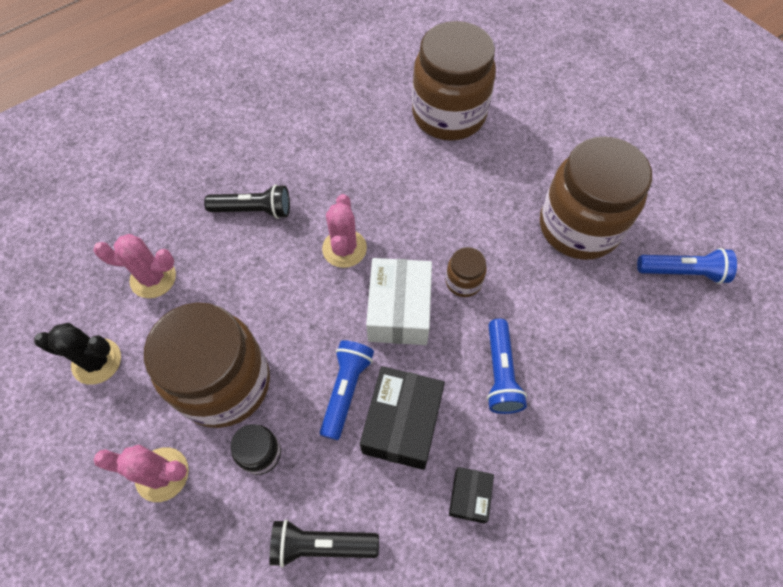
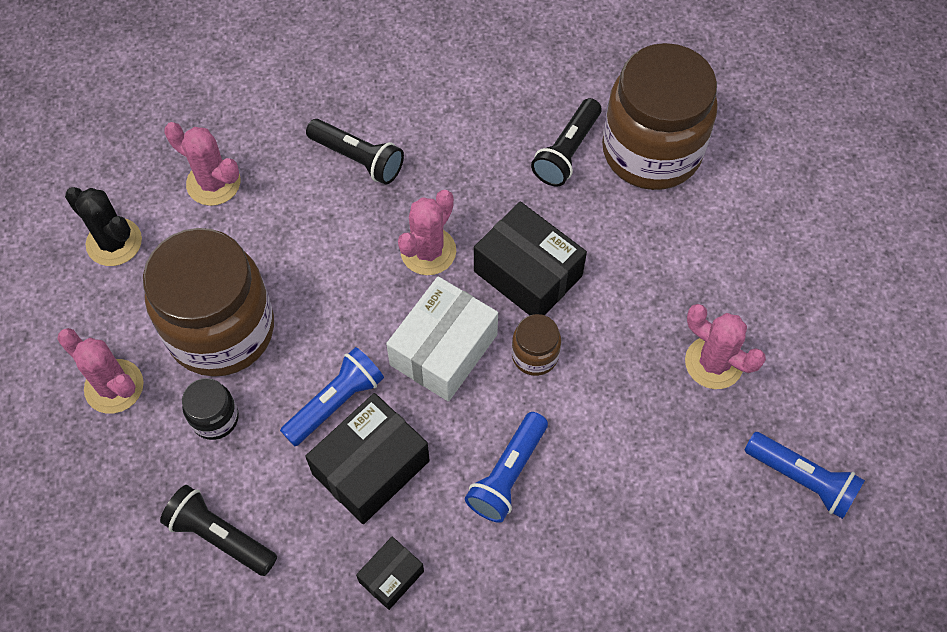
camera: 30 degrees right, 0 degrees up
(395, 139) = (567, 151): none -> black flashlight
(422, 229) = (528, 273): none -> black box
(578, 227) = (713, 363): brown jar -> pink cactus

